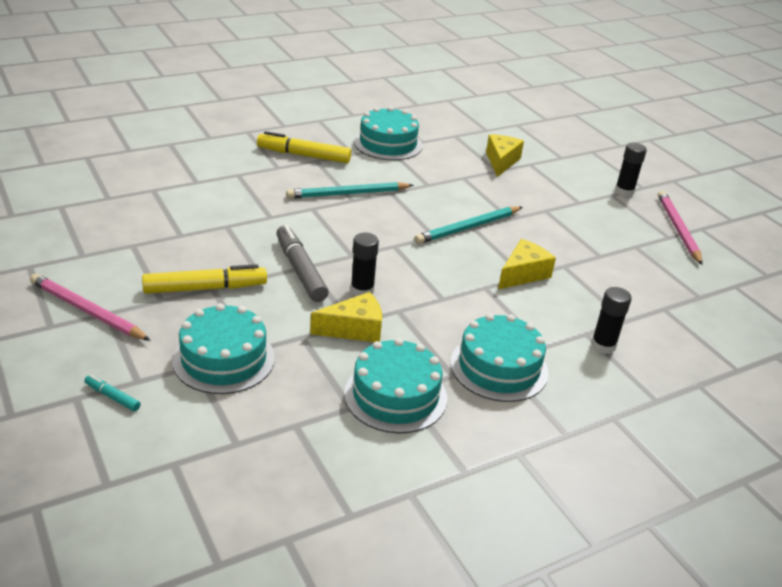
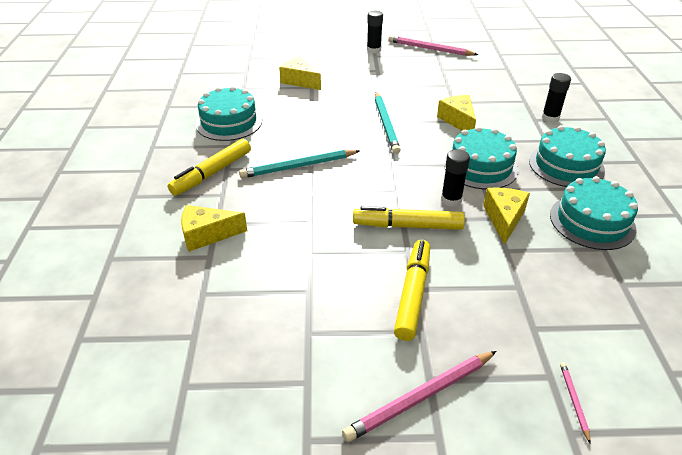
camera: 60 degrees left, 5 degrees up
(113, 397) = (573, 401): turquoise marker -> pink pencil
(221, 174) = (207, 235): none -> yellow cheese
(224, 359) = (528, 307): turquoise cake -> turquoise cake (480, 167)
(300, 270) = (408, 226): grey marker -> yellow marker
(348, 194) = (299, 166): turquoise pencil -> turquoise pencil turned 60 degrees clockwise

